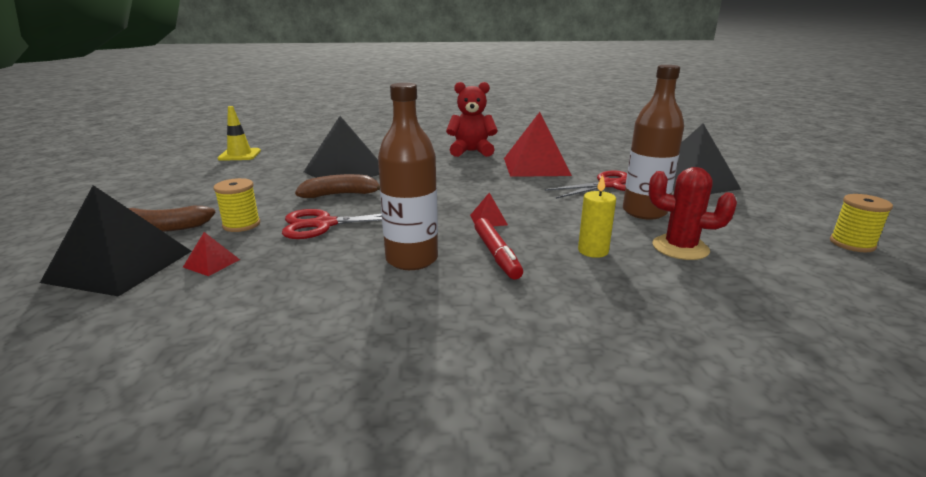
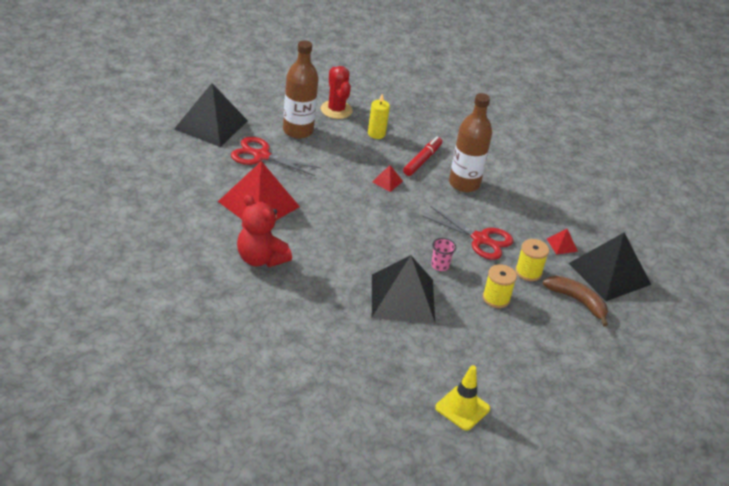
camera: 140 degrees left, 15 degrees up
(341, 194) = (440, 265): brown banana -> pink cup
(852, 244) = (262, 64): yellow spool -> yellow spool (496, 298)

